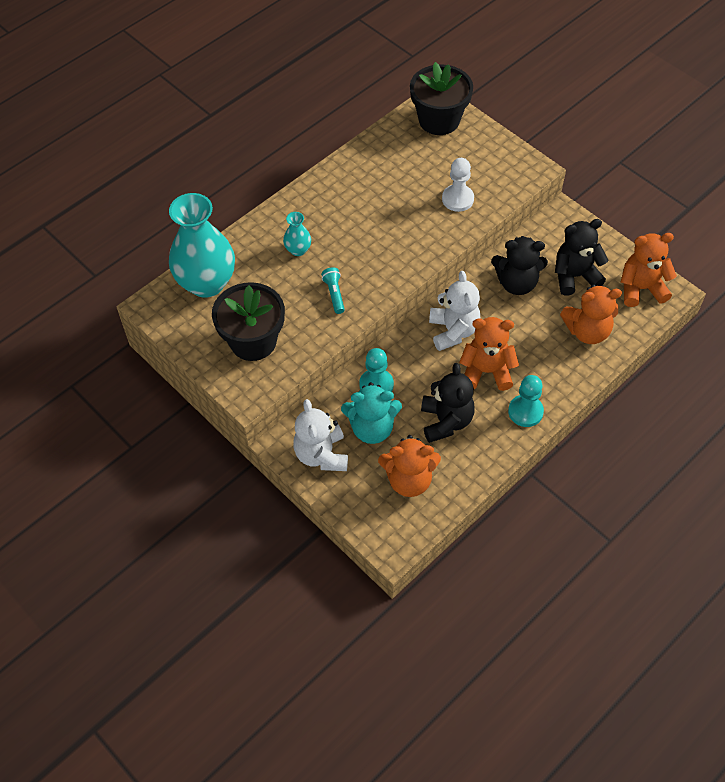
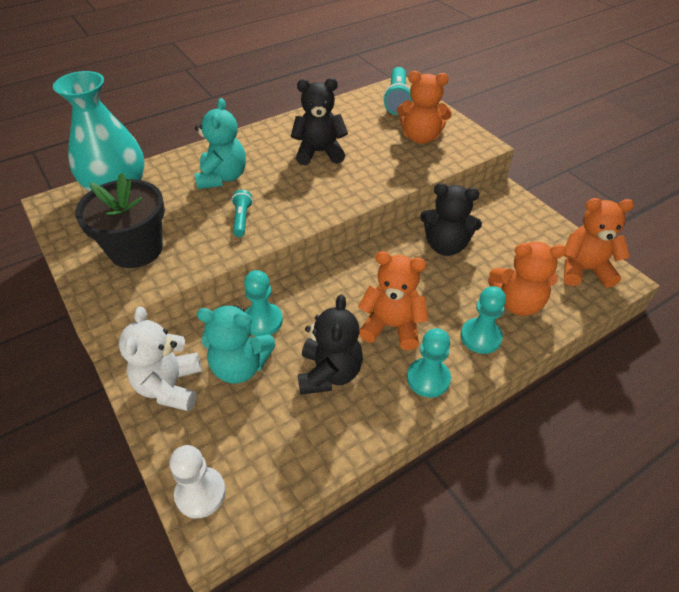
camera: 10 degrees right, 10 degrees down
(298, 250) = (222, 177): turquoise vase -> turquoise teddy bear
(409, 480) = (262, 436): orange teddy bear -> orange teddy bear (420, 137)
(439, 120) = (397, 100): black flower pot -> turquoise flashlight
(453, 331) = (365, 280): white teddy bear -> none
(457, 199) = (398, 158): white pawn -> white pawn (200, 493)
(561, 368) = (480, 337): none -> turquoise pawn
(574, 276) = (510, 248): black teddy bear -> black teddy bear (319, 152)

